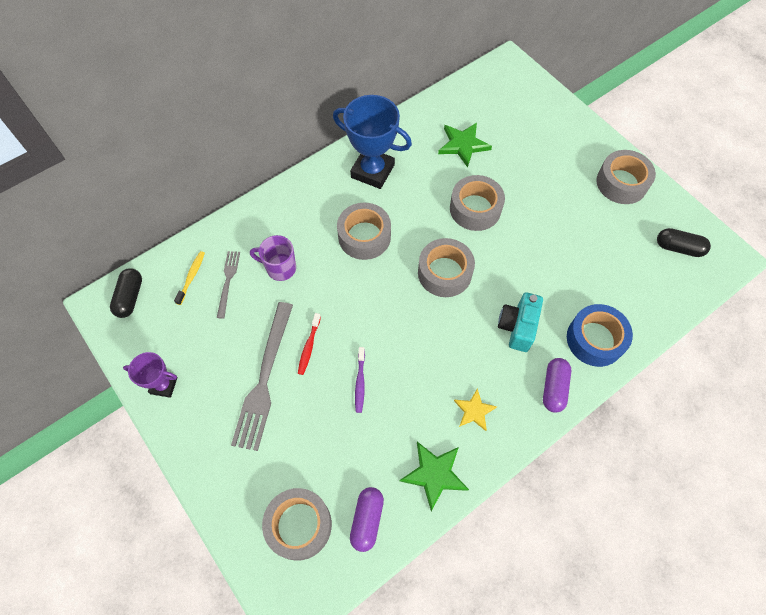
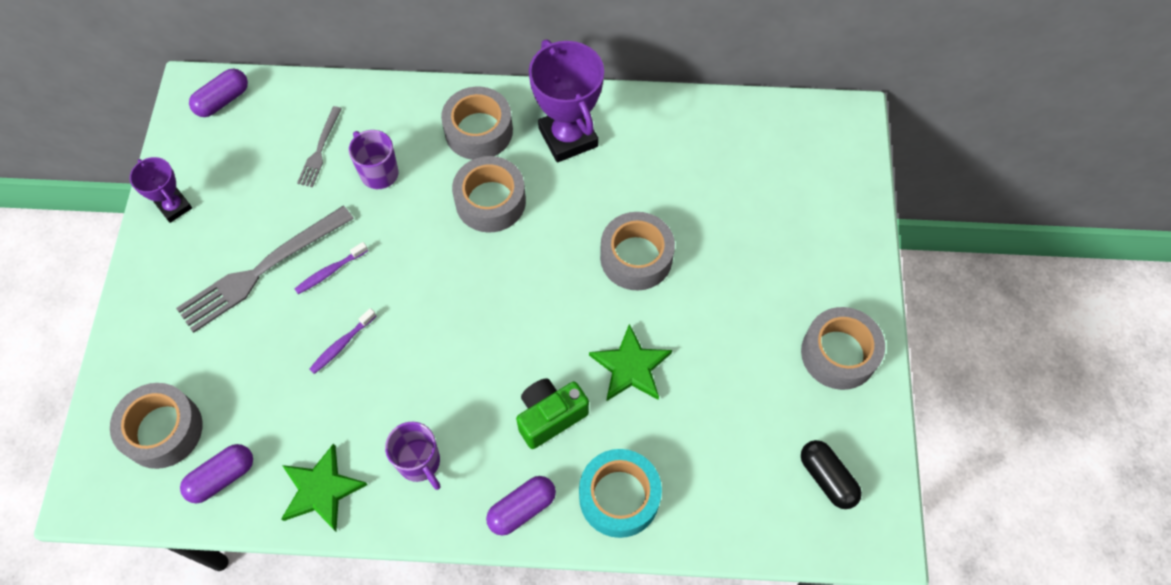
camera: 40 degrees right, 0 degrees up
(130, 297) = (222, 100): black capsule -> purple capsule
(192, 277) = (292, 120): yellow toothbrush -> none
(228, 281) = (320, 149): grey fork -> grey fork turned 150 degrees clockwise
(309, 347) = (330, 272): red toothbrush -> purple toothbrush
(372, 171) = (568, 137): blue trophy -> purple trophy
(444, 273) = (533, 301): grey tape -> grey tape (478, 131)
(463, 145) = (696, 177): green star -> green star (630, 367)
(474, 411) = (420, 462): yellow star -> purple mug
(517, 327) = (550, 417): turquoise camera -> green camera
(595, 339) = (619, 497): blue tape -> turquoise tape

